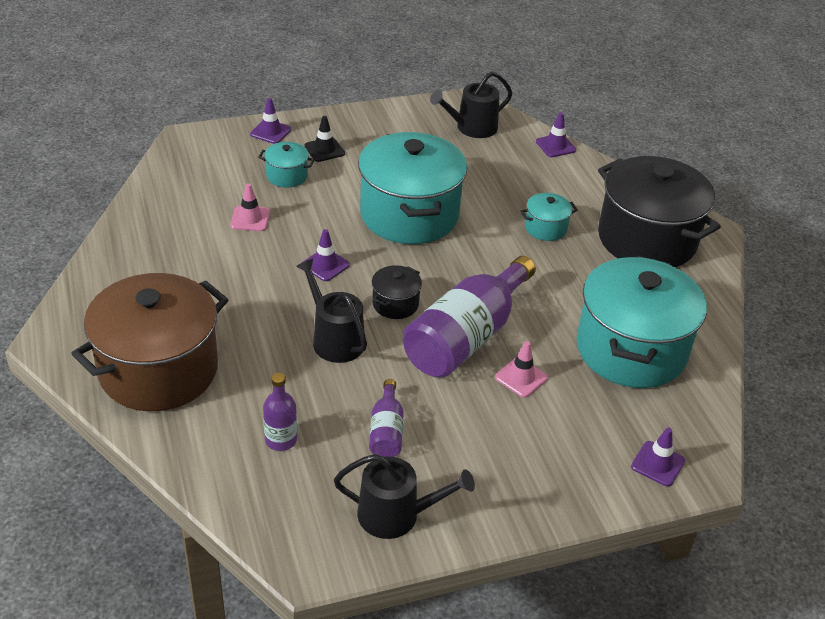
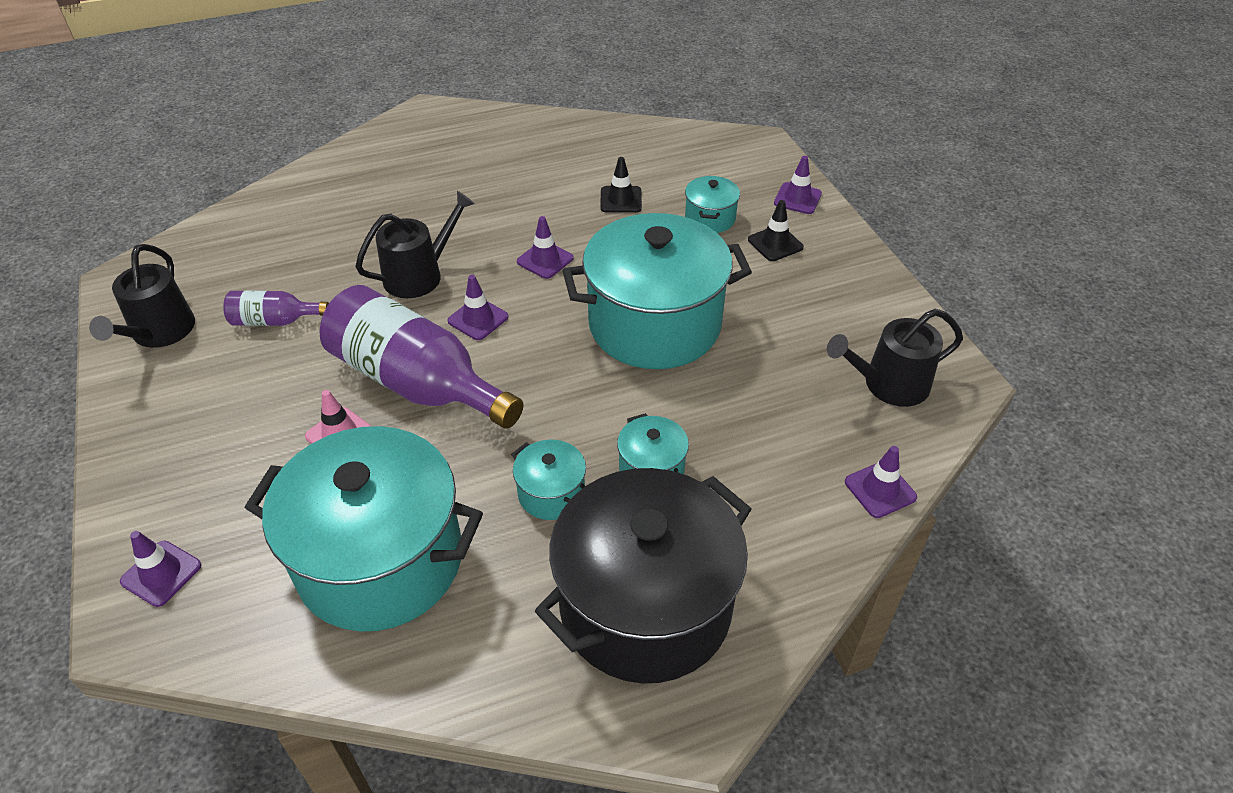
camera: 90 degrees right, 5 degrees up
(158, 370) = (384, 170): brown pot -> none
(250, 219) = (621, 200): pink traffic cone -> black traffic cone
(281, 440) = (279, 250): purple bottle -> none
(395, 304) = (478, 319): black pot -> purple traffic cone
(472, 128) = (889, 384): black watering can -> black watering can turned 75 degrees counterclockwise
(569, 271) = (551, 493): none -> turquoise pot

